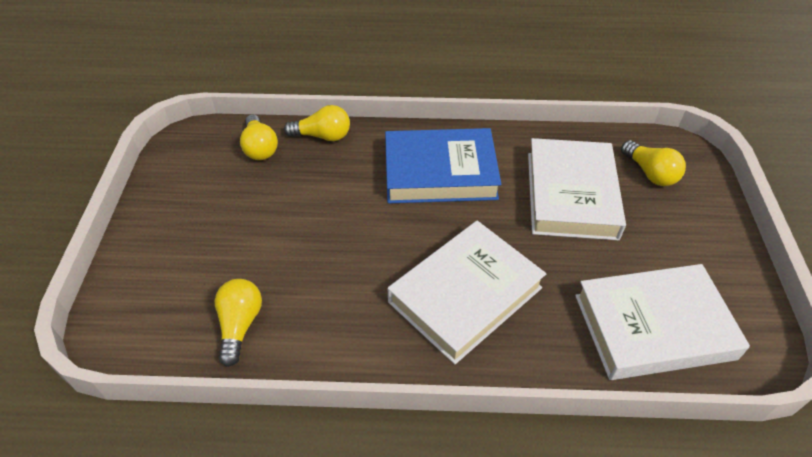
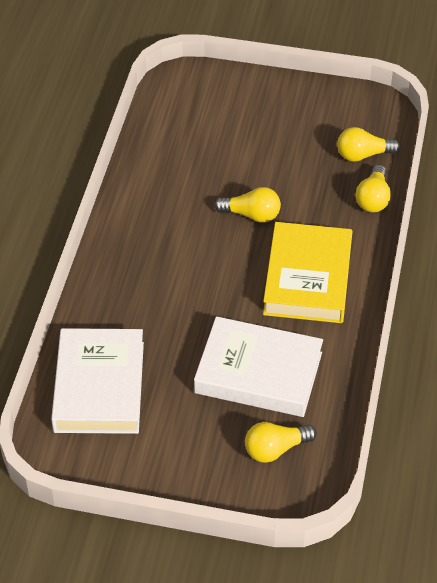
camera: 100 degrees right, 0 degrees up
(240, 325) = (169, 141): yellow light bulb -> yellow light bulb (251, 215)
(440, 172) = (307, 278): blue book -> yellow book
(465, 295) = (162, 271): white book -> none

